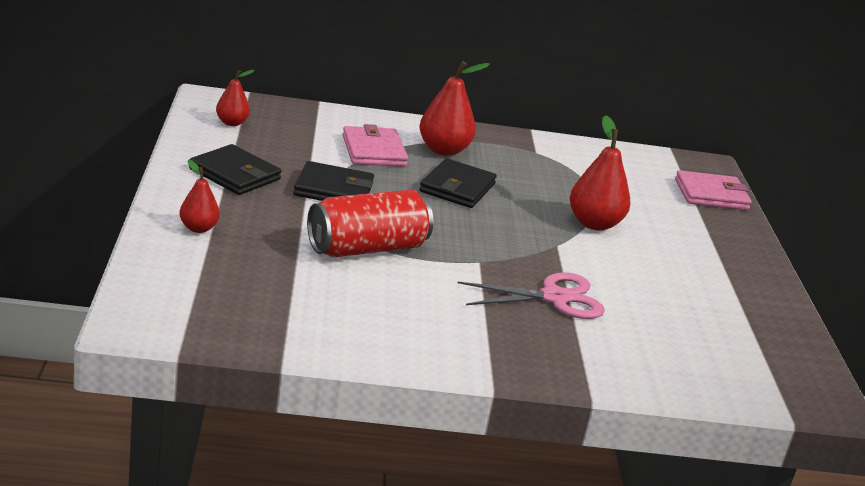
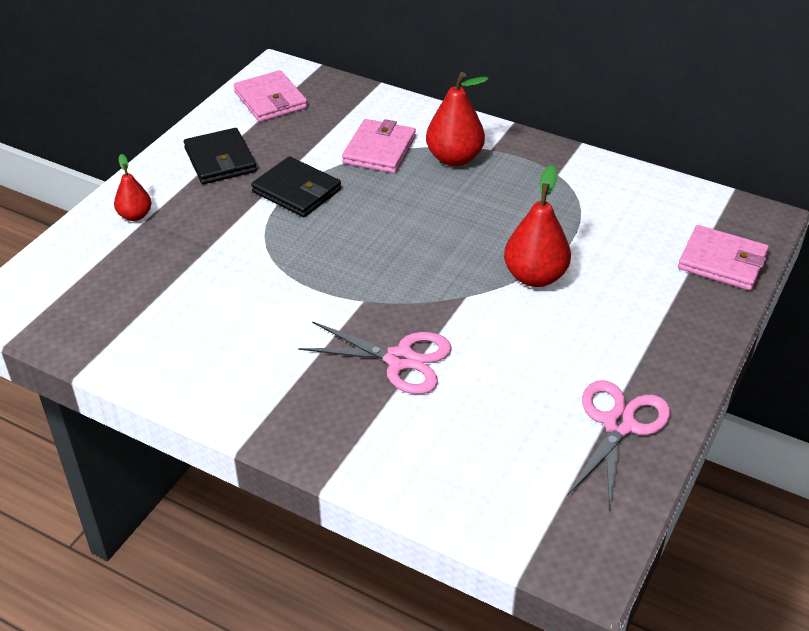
camera: 35 degrees right, 15 degrees up
(232, 123) = (270, 100): red pear -> pink wallet
(367, 248) = (266, 264): red can -> none
(457, 188) = (425, 207): black wallet -> none
(754, 309) = (619, 425): none -> pink scissors

